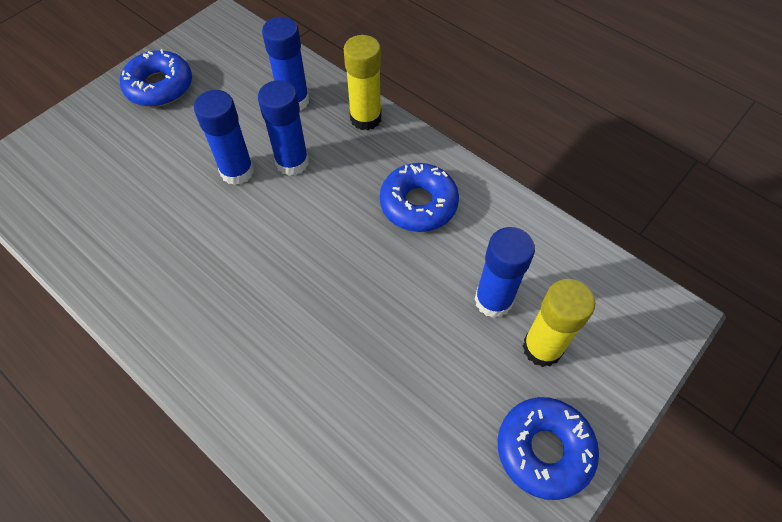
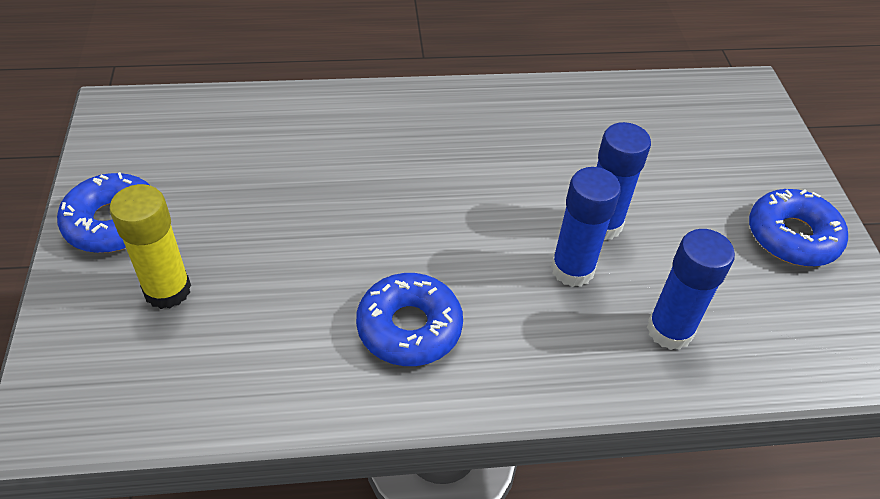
camera: 130 degrees right, 10 degrees down
(365, 118) = (577, 375): yellow glue stick -> none
(493, 300) = (247, 295): blue glue stick -> none

